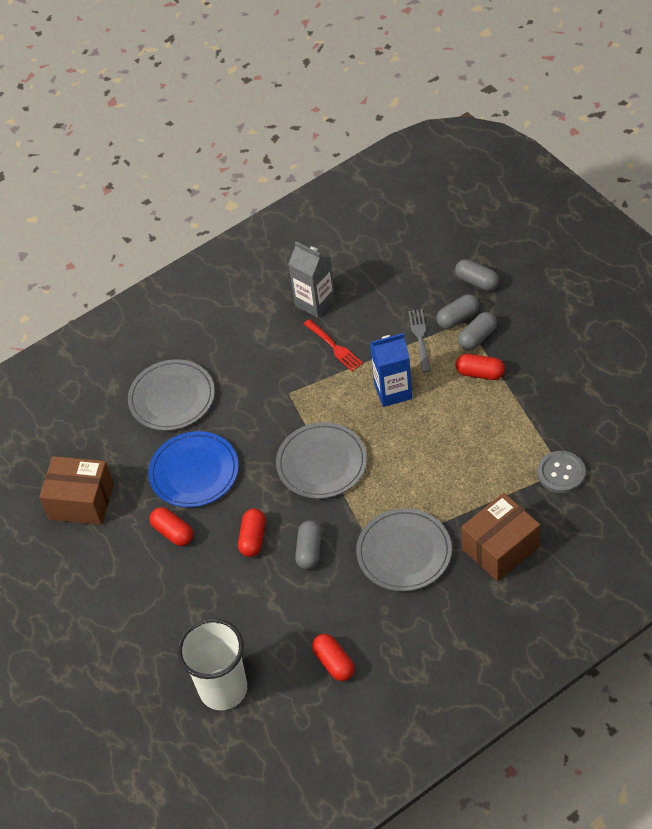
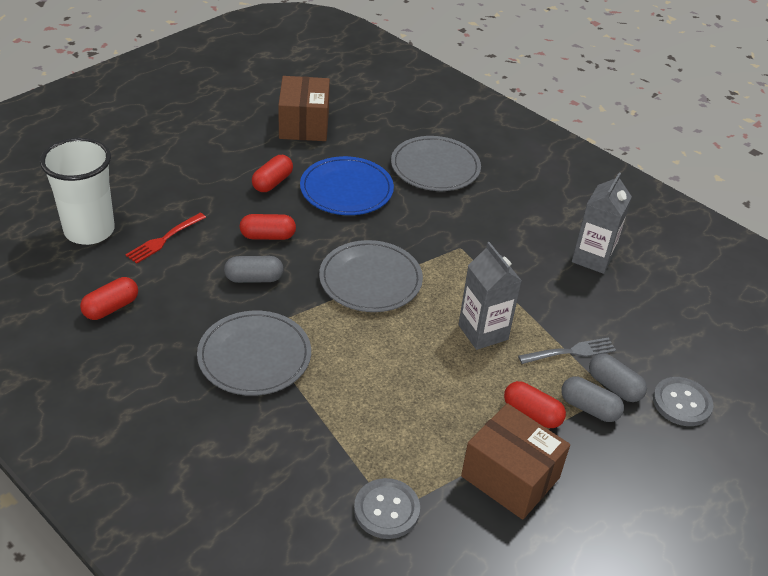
camera: 70 degrees right, 10 degrees down
(333, 346) = (534, 277): red fork -> red fork (164, 239)
(393, 391) = (483, 332): blue carton -> grey carton
(477, 282) = (682, 403): grey capsule -> grey button
(480, 373) = (532, 414): red capsule -> red capsule turned 60 degrees counterclockwise
(500, 548) = (263, 448): brown box -> brown box (510, 477)

